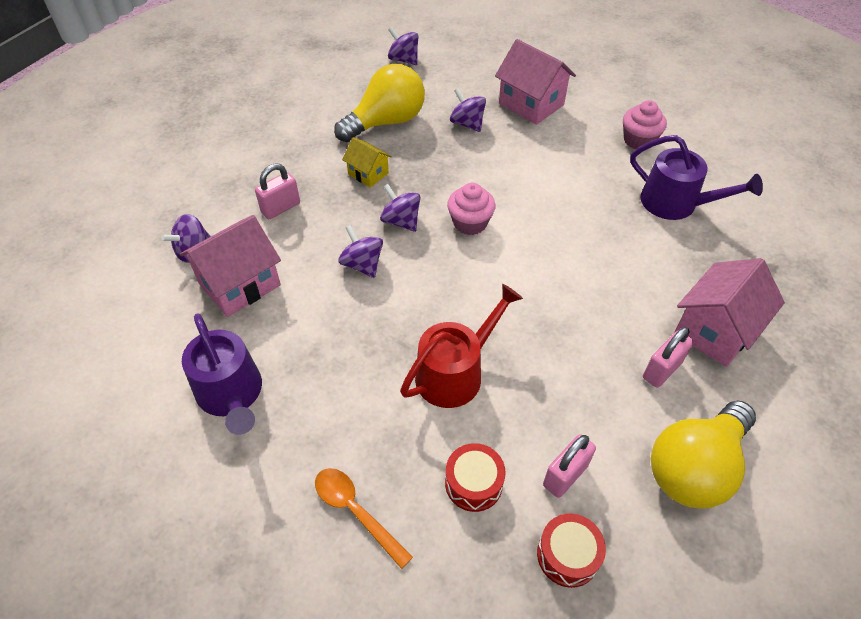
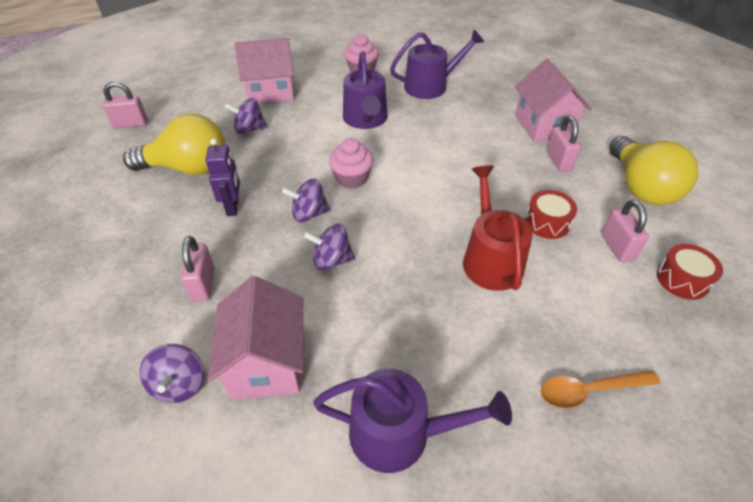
camera: 55 degrees left, 5 degrees down
(368, 174) = (233, 207): yellow house -> purple robot
(386, 122) = (188, 168): yellow light bulb -> yellow light bulb turned 90 degrees clockwise
(403, 60) = (130, 124): purple spinning top -> pink padlock
(473, 483) = (599, 300): red drum -> red drum (547, 222)
(563, 186) = (365, 119): none -> purple watering can

